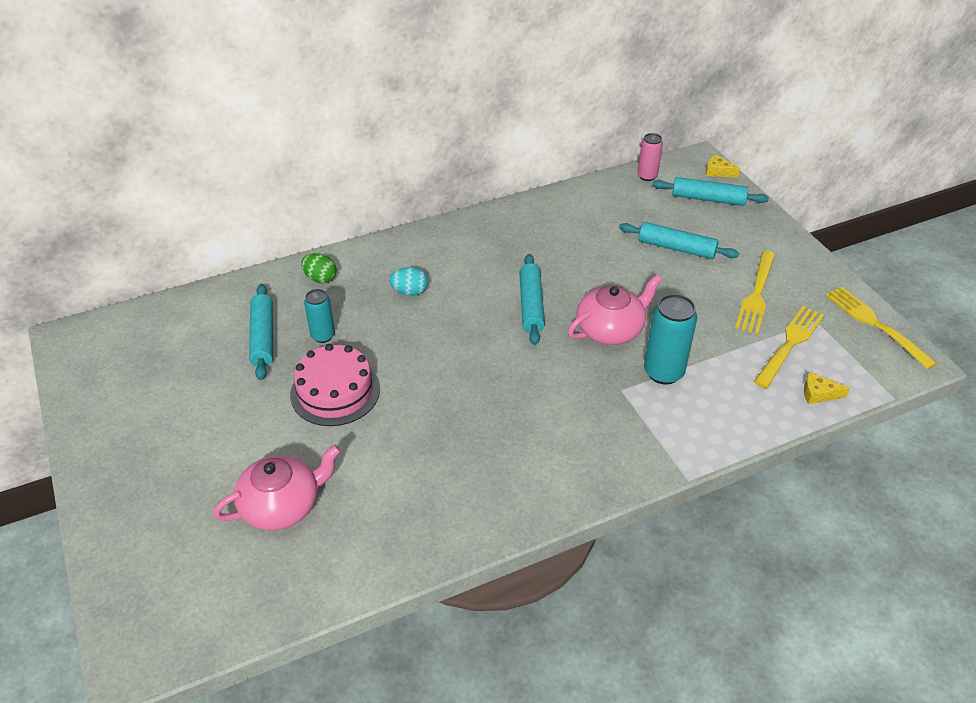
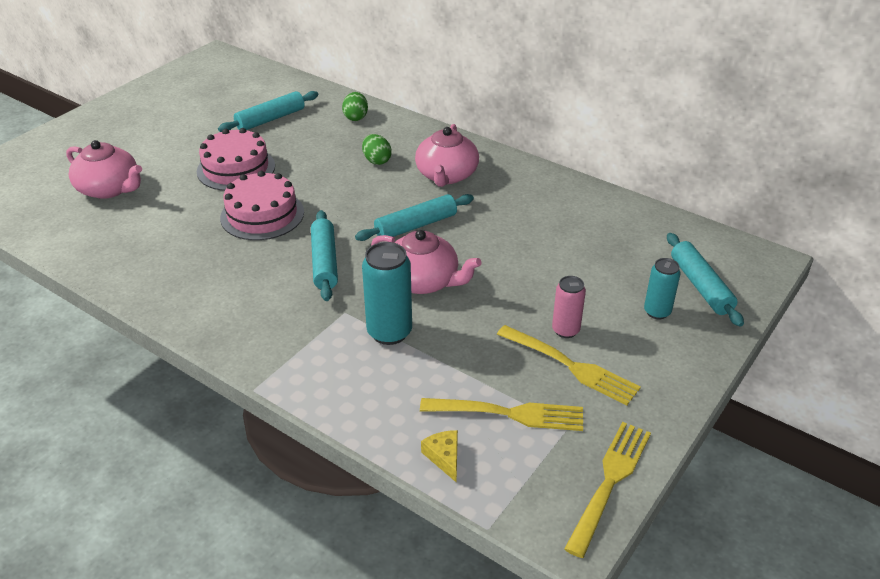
camera: 60 degrees right, 5 degrees down
(323, 336) = (292, 142): turquoise can -> turquoise can (657, 312)
(410, 292) = (377, 160): turquoise egg -> green egg
(435, 397) = (262, 215): none -> pink cake
(471, 260) = (446, 175): none -> pink teapot
(647, 176) = (689, 233): pink can -> pink can (565, 330)
(676, 248) = (589, 287): turquoise rolling pin -> turquoise rolling pin (324, 262)
(718, 172) = (760, 279): yellow cheese -> none
(756, 294) = (570, 366): yellow fork -> yellow fork turned 135 degrees counterclockwise

